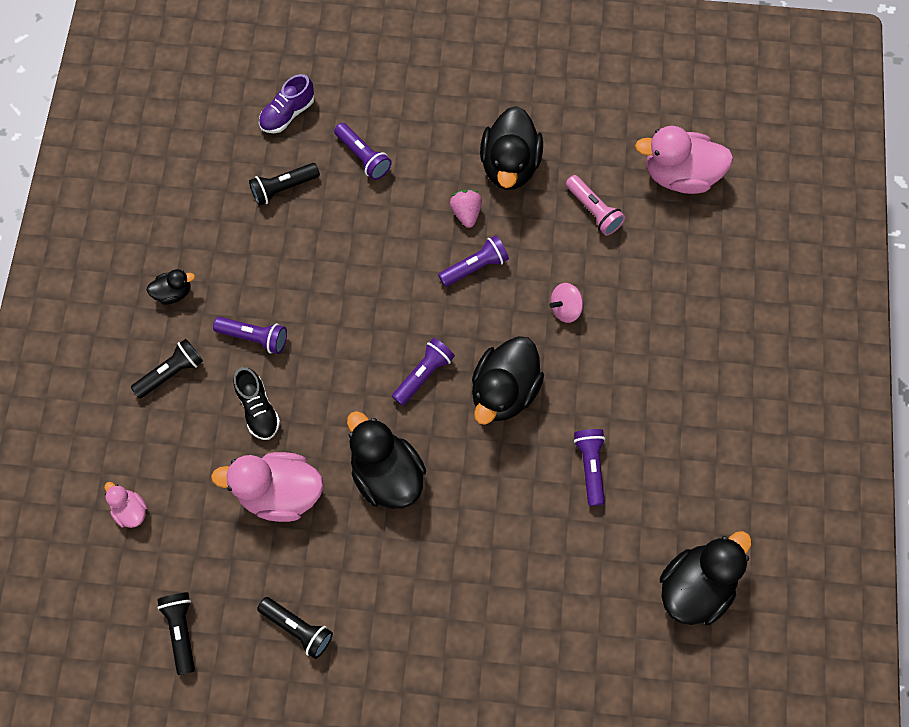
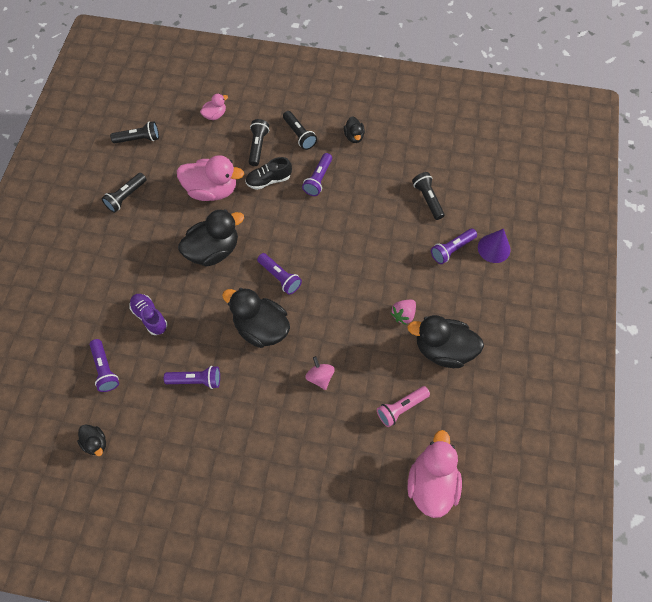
camera: 95 degrees right, 5 degrees down
(194, 433) = (258, 146): none -> black flashlight
(280, 492) = (212, 190): pink duck -> pink duck turned 90 degrees clockwise
(287, 114) = (487, 203): purple shoe -> purple shoe (150, 317)
(358, 107) = (494, 248): none -> purple cone
(466, 213) = (403, 315): pink strawberry -> pink strawberry turned 135 degrees clockwise
(475, 266) = (359, 317): purple flashlight -> purple flashlight (105, 369)
(695, 586) = (95, 443): black duck -> black duck, size x0.50

